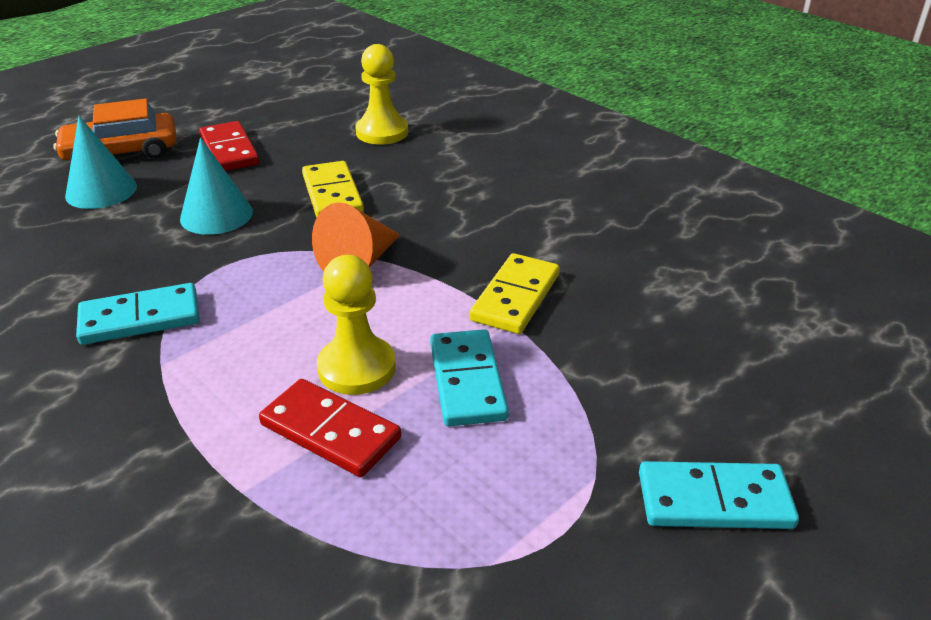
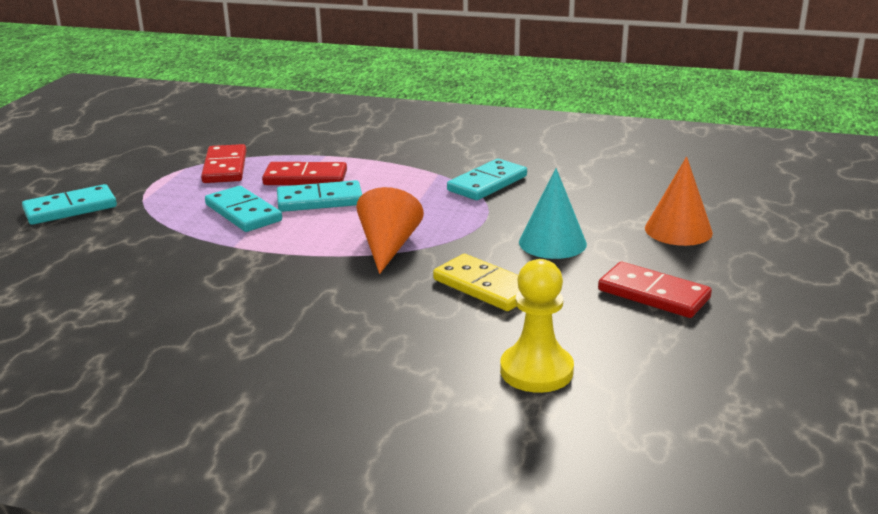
camera: 150 degrees right, 10 degrees down
(101, 191) = (678, 230): turquoise cone -> orange cone
(121, 152) = (742, 261): orange car -> none
(356, 368) = (320, 200): yellow pawn -> turquoise domino
(425, 526) = (225, 167): none -> red domino
(515, 297) = (241, 260): yellow domino -> none

